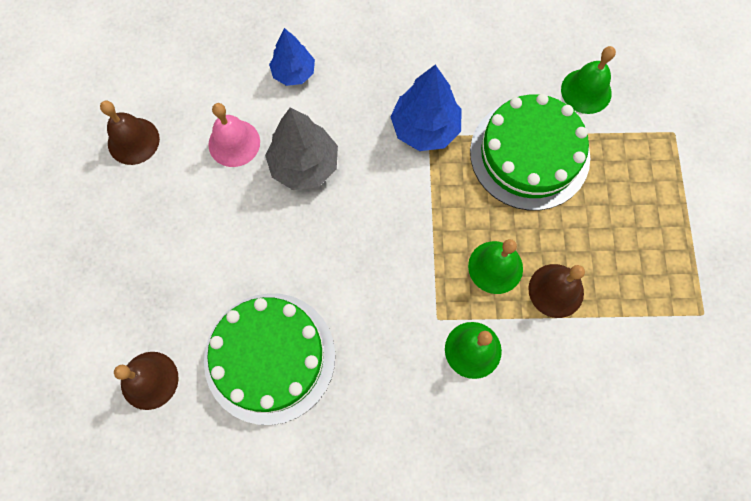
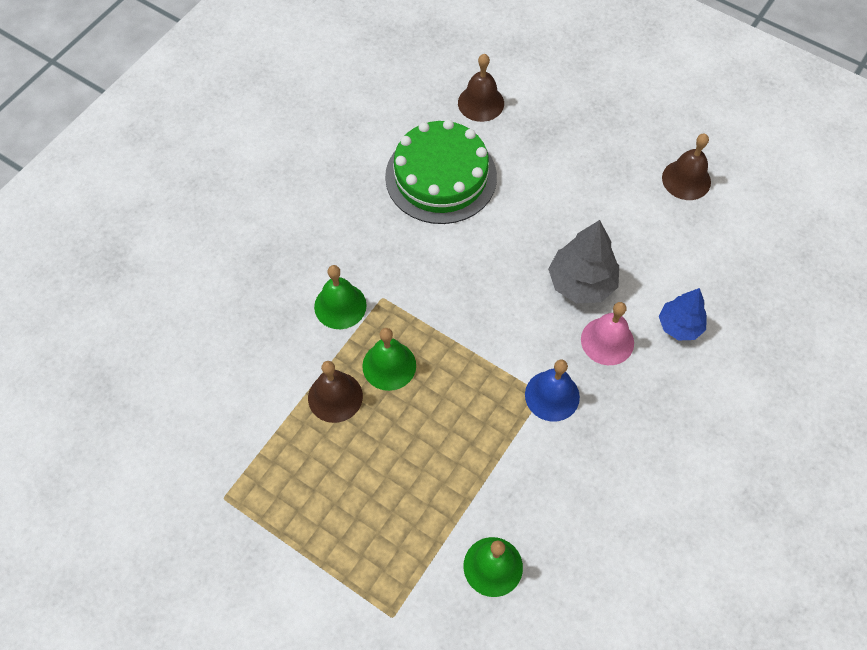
camera: 125 degrees right, 10 degrees down
(234, 143) = (637, 245): pink bell -> pink bell (607, 341)
(425, 128) = (552, 395): blue tree -> blue bell
(529, 154) = (466, 465): green cake -> none

